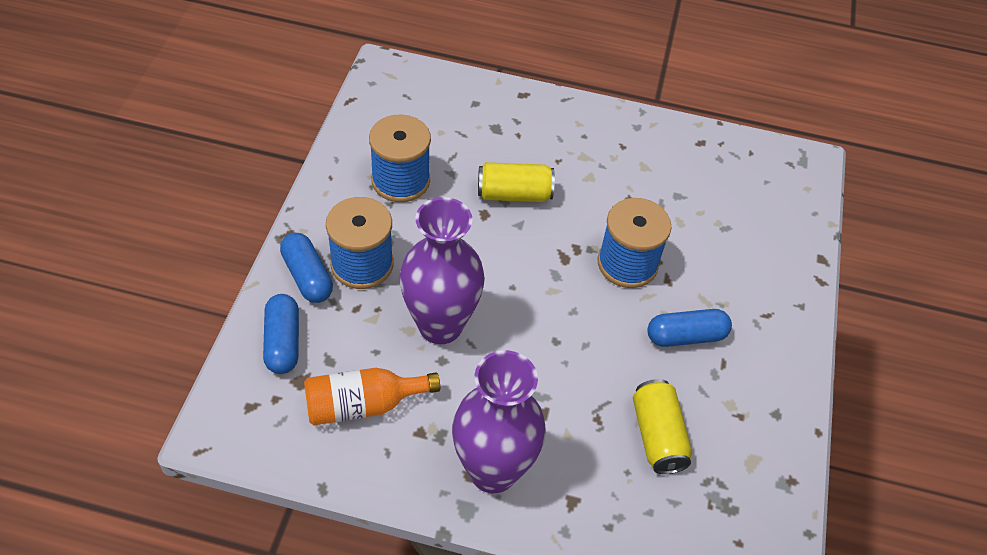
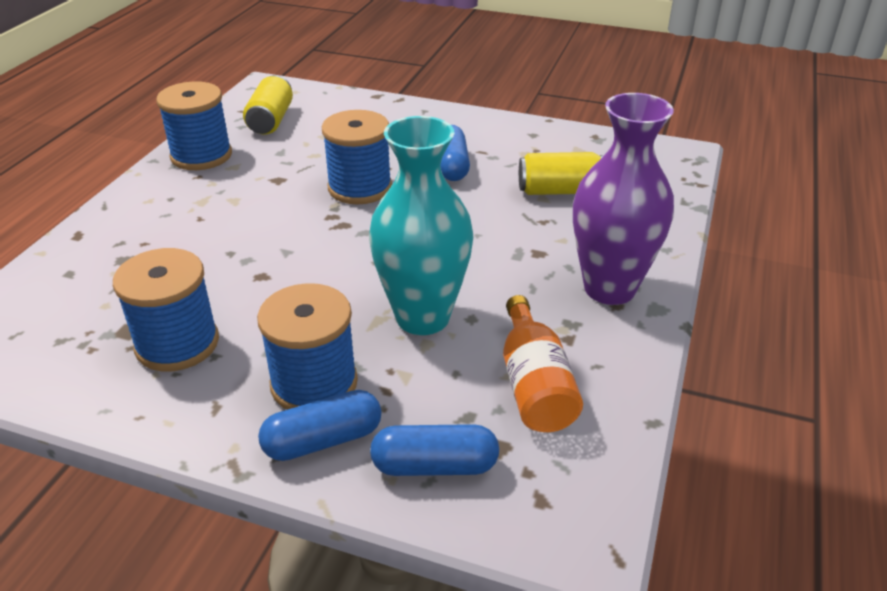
camera: 80 degrees left, 15 degrees down
(440, 325) = (422, 317): purple vase -> turquoise vase
(514, 194) = (239, 252): yellow can -> yellow can (271, 120)
(657, 141) = (201, 155): none -> blue spool

